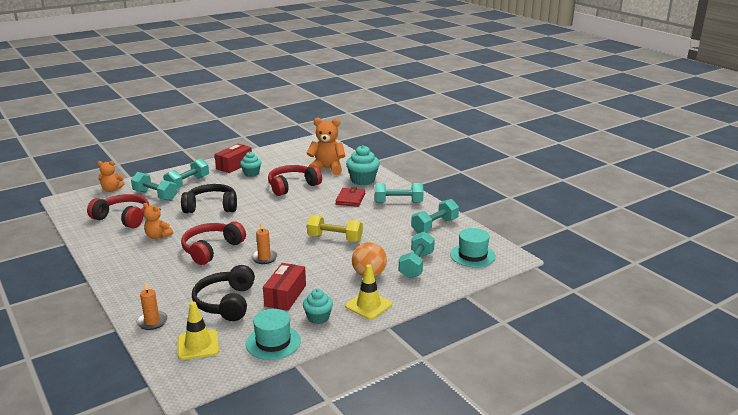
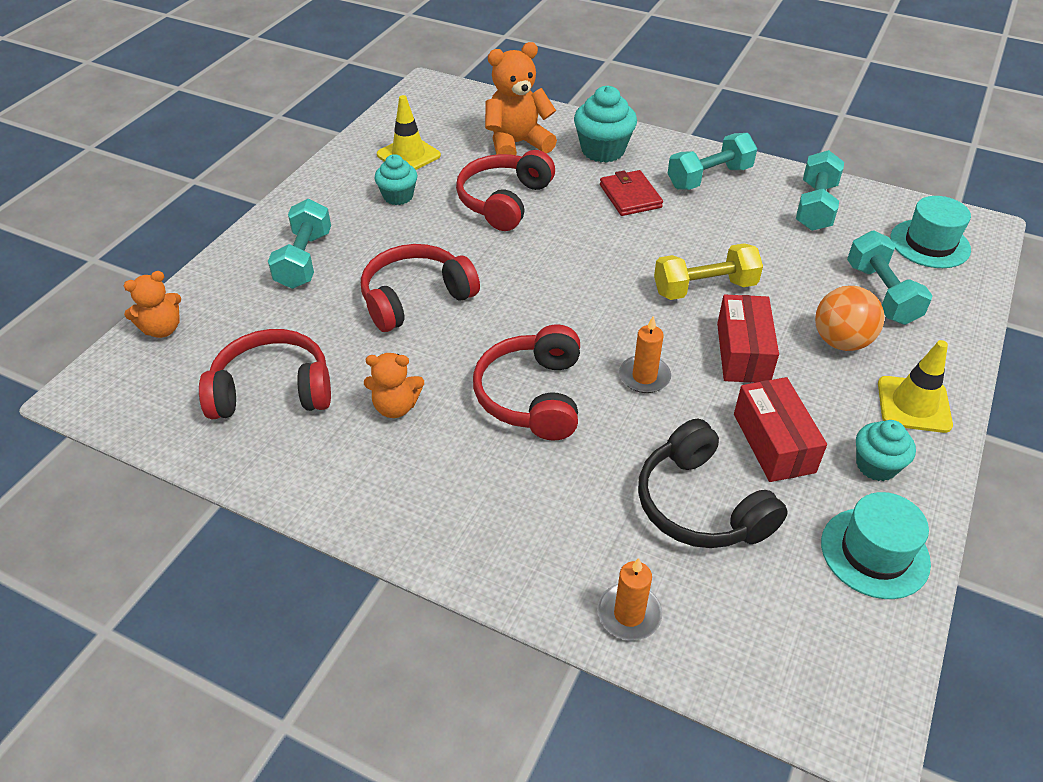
camera: 30 degrees left, 20 degrees up
(155, 195) = (273, 311): turquoise dumbbell -> none
(198, 345) = (769, 624): yellow traffic cone -> yellow traffic cone (408, 155)
(211, 207) = (415, 298): black headphones -> red headphones
(234, 165) = (344, 188): red box -> red box (743, 352)

